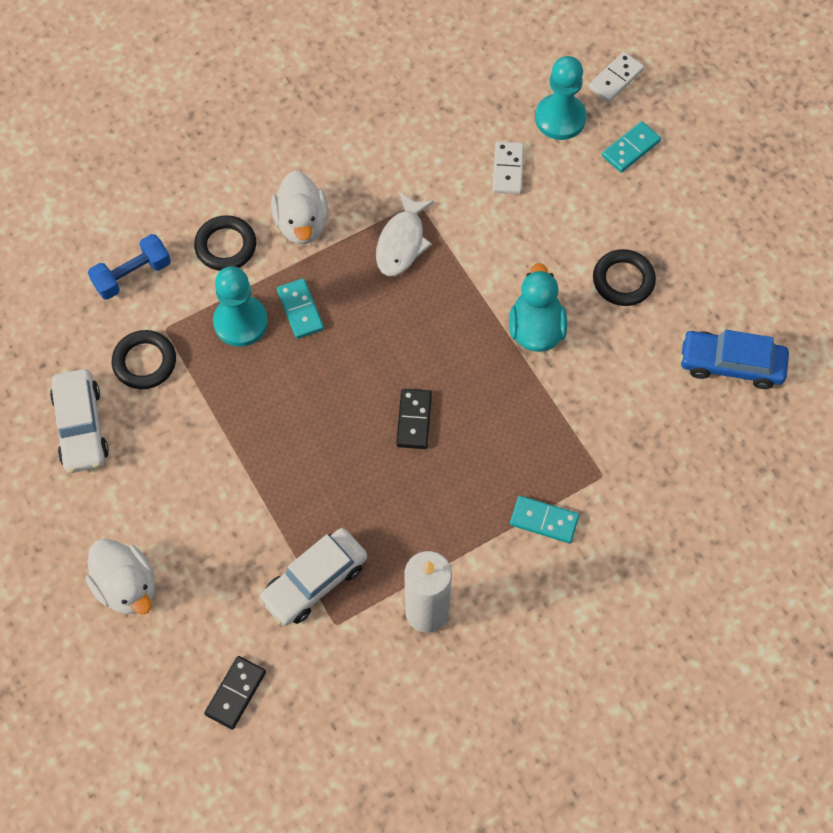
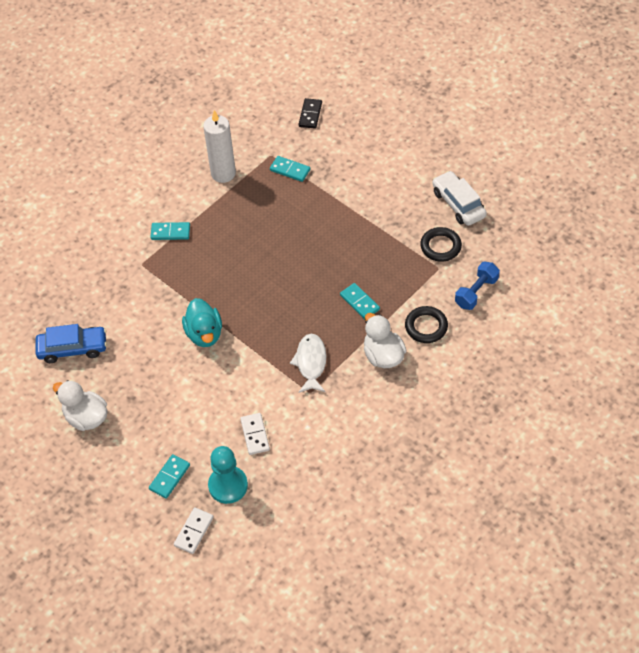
camera: 165 degrees right, 10 degrees down
(127, 587) = (390, 141): white duck -> white duck (86, 417)
(241, 322) = (393, 285): turquoise pawn -> none
(314, 581) = (290, 170): white car -> turquoise domino
(414, 420) = (264, 261): black domino -> none
(623, 280) = (154, 381): black ring -> none

